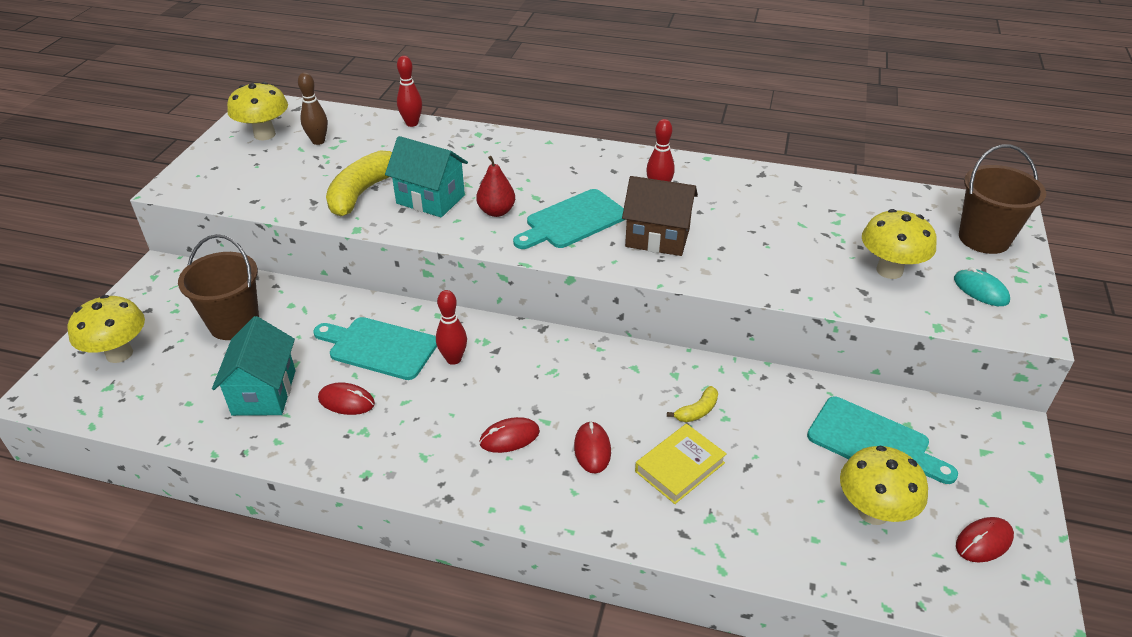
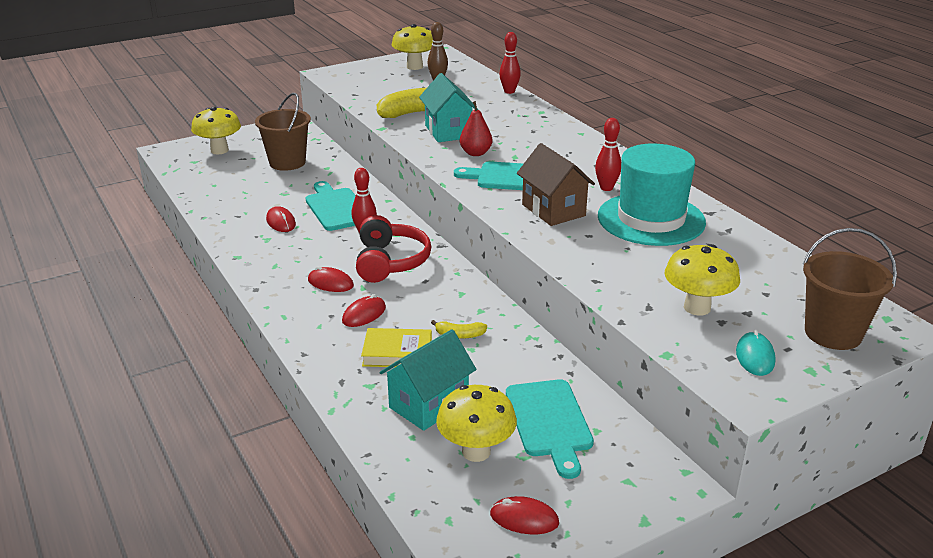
camera: 45 degrees right, 10 degrees down
(264, 392) = (251, 198): turquoise house -> turquoise house (428, 404)
(526, 376) = (390, 262): none -> red headphones
(736, 204) = (651, 219): none -> turquoise hat

